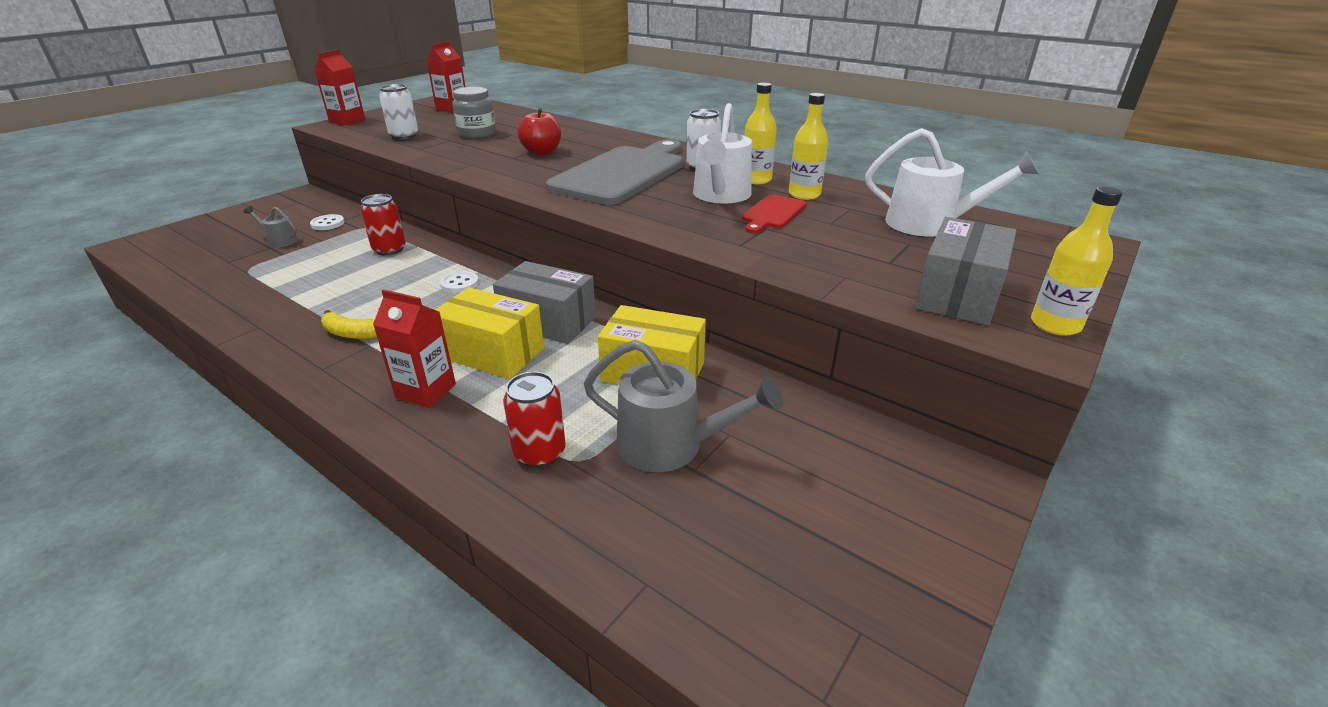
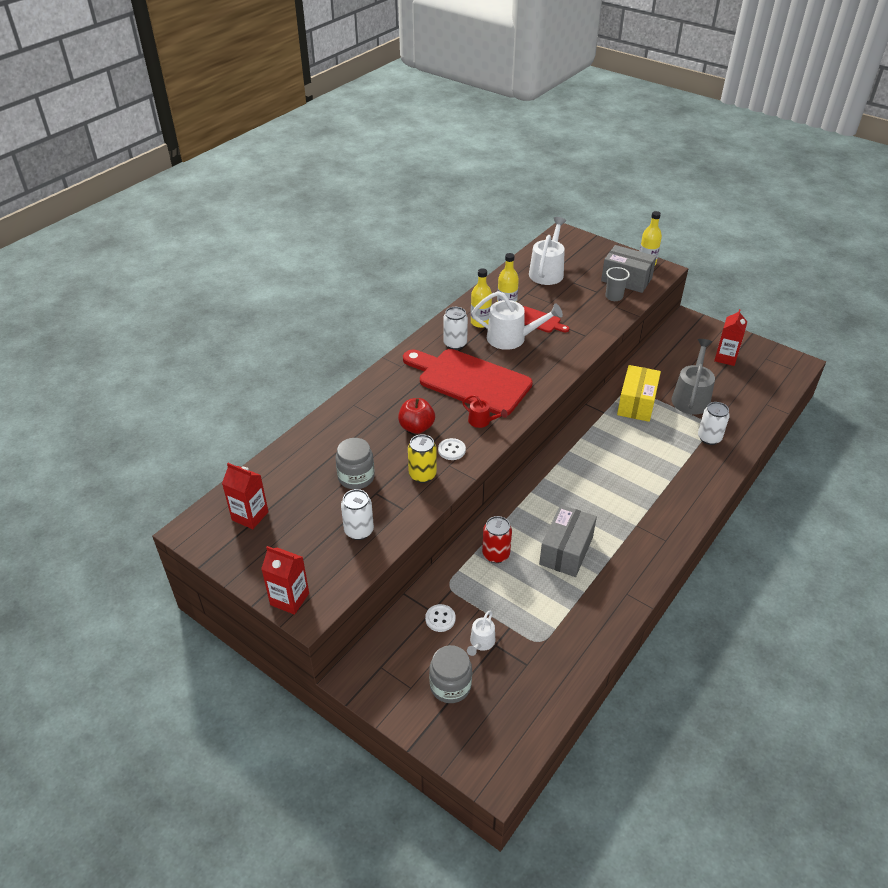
camera: 90 degrees left, 10 degrees up
(247, 228) = (450, 686): none -> grey jar
(280, 241) = (481, 642): grey watering can -> white watering can
(351, 334) = (625, 538): yellow banana -> none
(426, 391) = (675, 487): red carton -> red carton (725, 358)
(460, 284) = (550, 498): white button -> white button (451, 450)
(463, 154) = (422, 475): none -> yellow can
(492, 353) = (632, 467): yellow box -> none
(540, 178) = (482, 421): none -> red watering can
(540, 453) = (709, 438): red can -> white can
(548, 321) = (594, 447): grey box -> grey box (566, 550)
(623, 173) = (469, 380): grey cutting board -> red cutting board
(880, 277) = (614, 297): none -> grey cup

